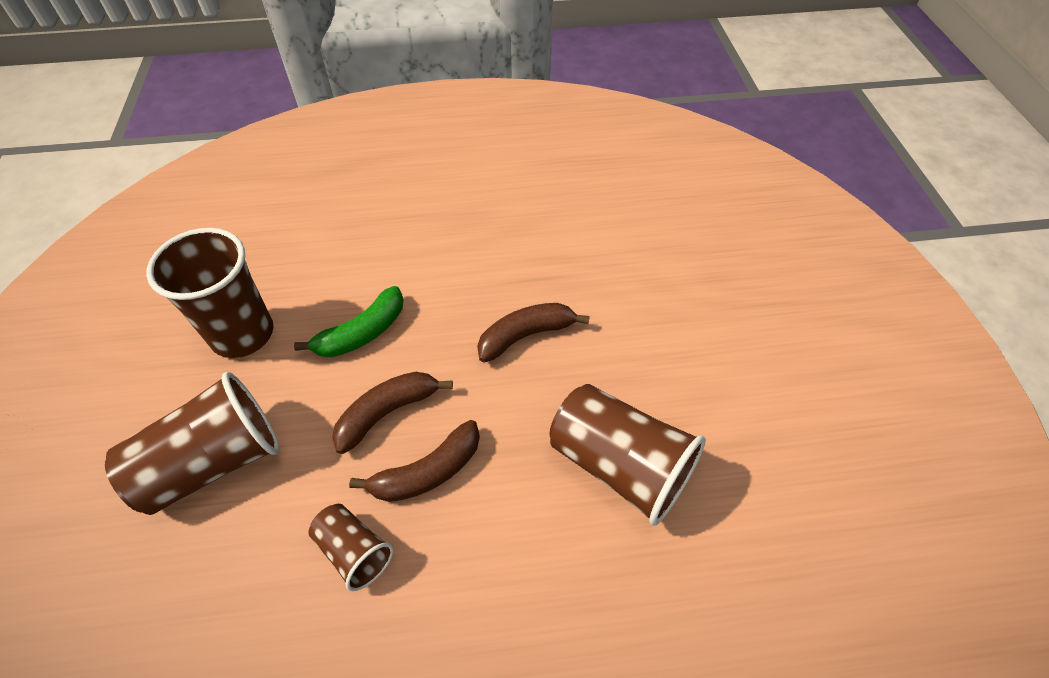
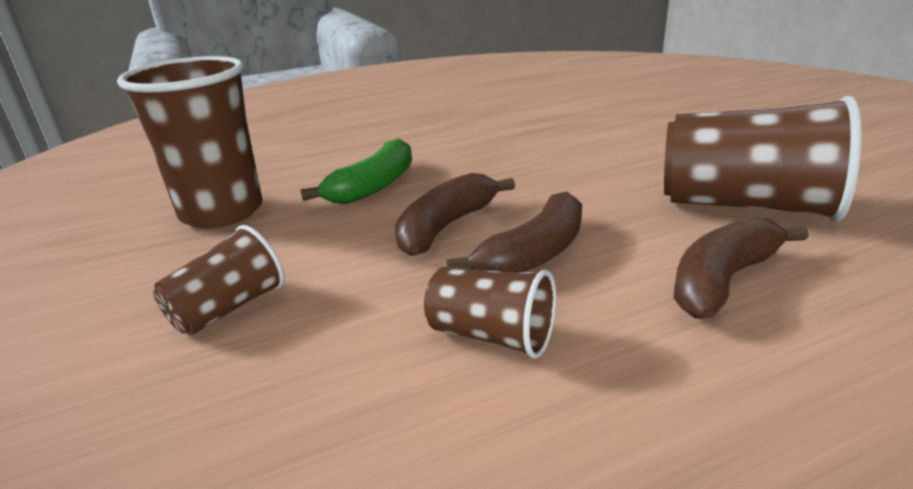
camera: 15 degrees left, 25 degrees down
(213, 462) = (228, 308): brown cup -> brown cup, size x0.54
(526, 336) = (558, 157): brown banana -> brown banana (722, 280)

